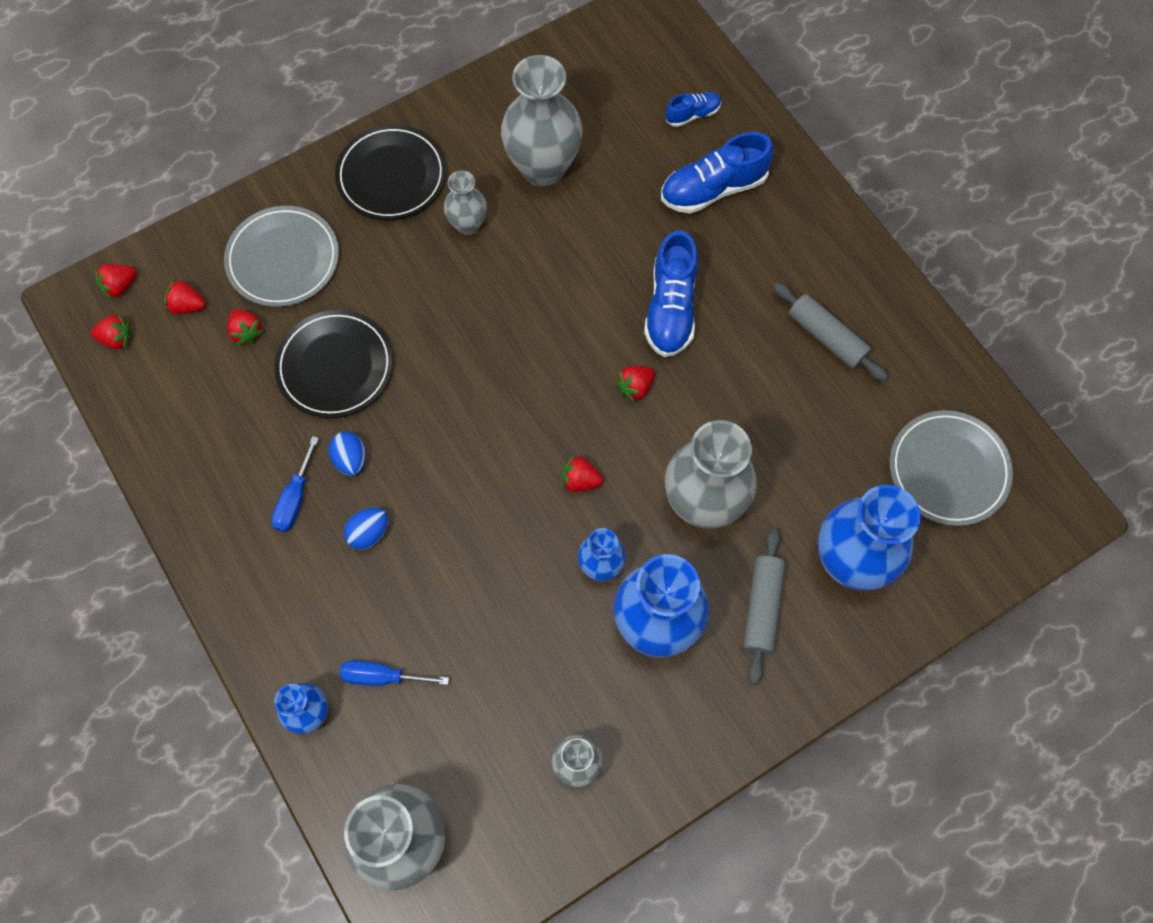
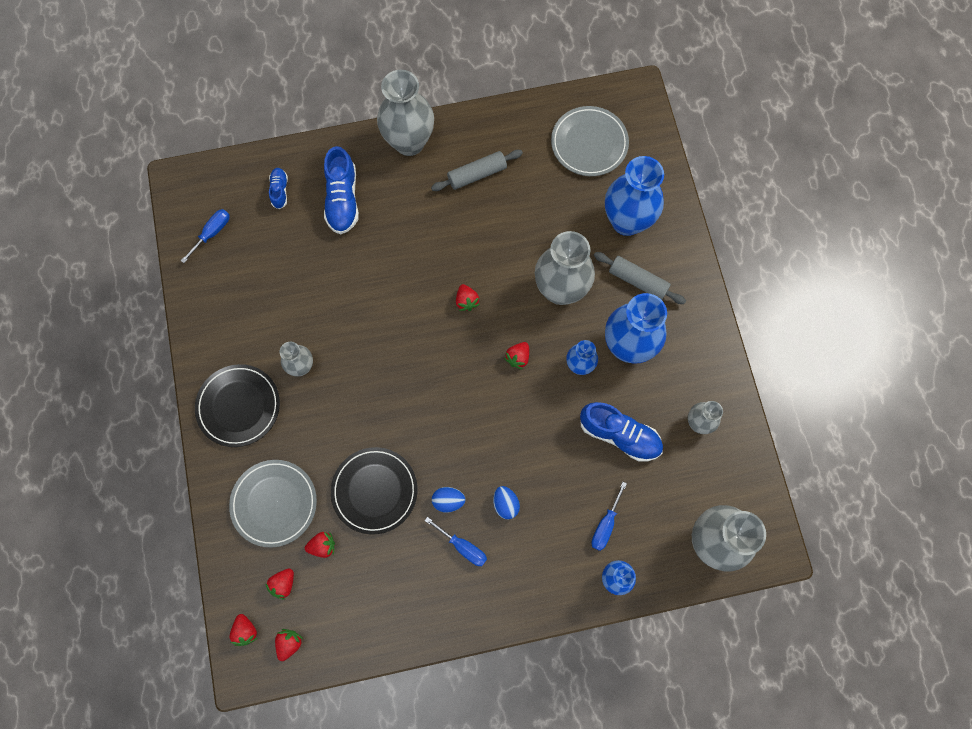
camera: 70 degrees left, 5 degrees up
(543, 168) = (278, 302): grey vase -> grey vase (409, 142)
(603, 64) = (212, 233): none -> blue screwdriver
(671, 308) = (419, 259): blue shoe -> blue shoe (619, 435)

